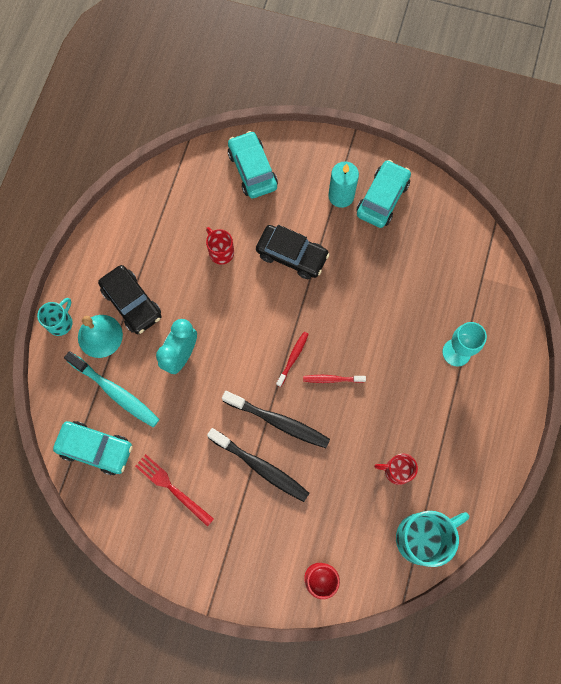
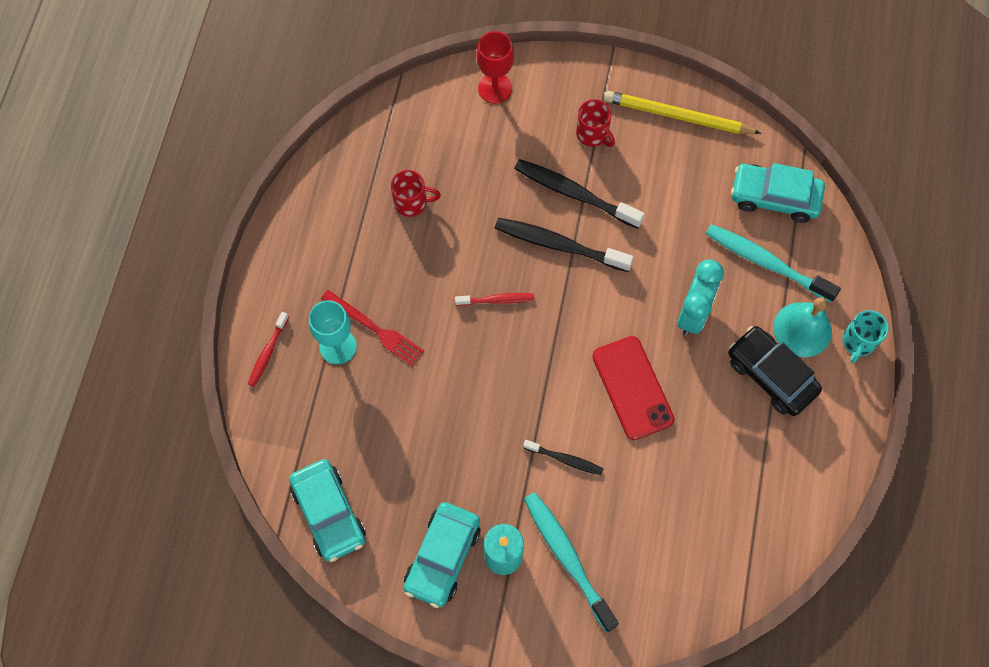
camera: 175 degrees right, 5 degrees down
(162, 534) = (677, 116): none -> yellow pencil
(172, 488) = (675, 163): red fork -> red fork (375, 329)
(220, 252) = (664, 456): red mug -> red mug (593, 134)
(236, 302) = (632, 388): none -> red phone
(252, 170) = (637, 587): turquoise car -> turquoise car (329, 513)
(292, 255) = (565, 459): black car -> black toothbrush
(293, 358) = (549, 322): red toothbrush -> red toothbrush (268, 352)
(297, 191) = (567, 558): none -> turquoise toothbrush
(422, 537) = (380, 136): turquoise mug -> none

